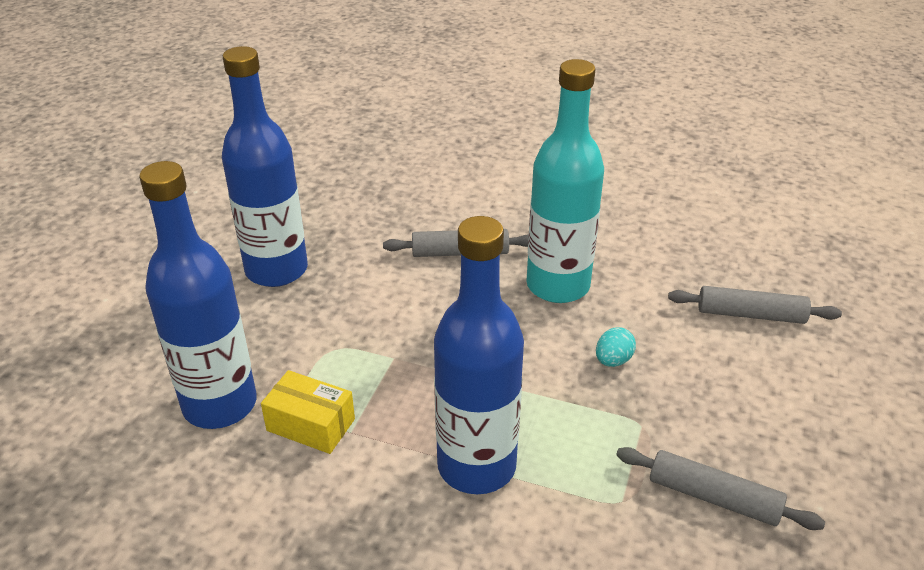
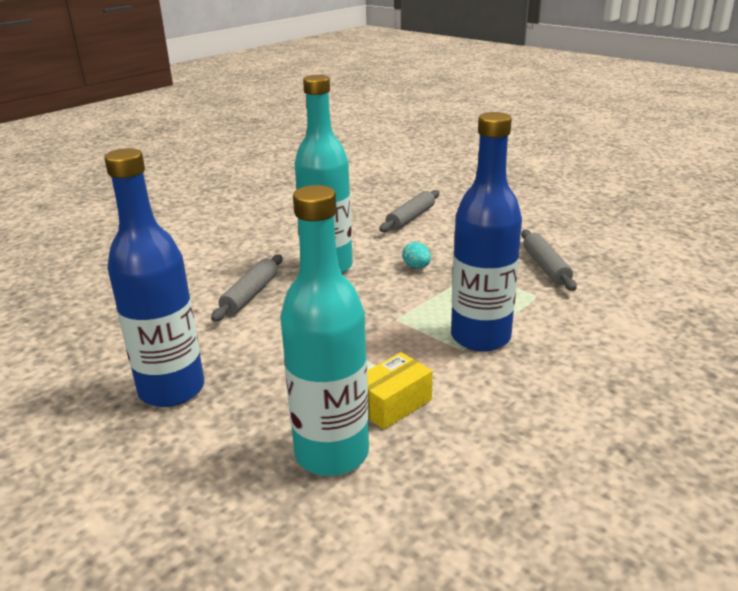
camera: 65 degrees left, 10 degrees down
(220, 405) = (332, 453): blue bottle -> turquoise bottle
(713, 497) = (545, 267): grey rolling pin -> grey rolling pin turned 60 degrees counterclockwise

